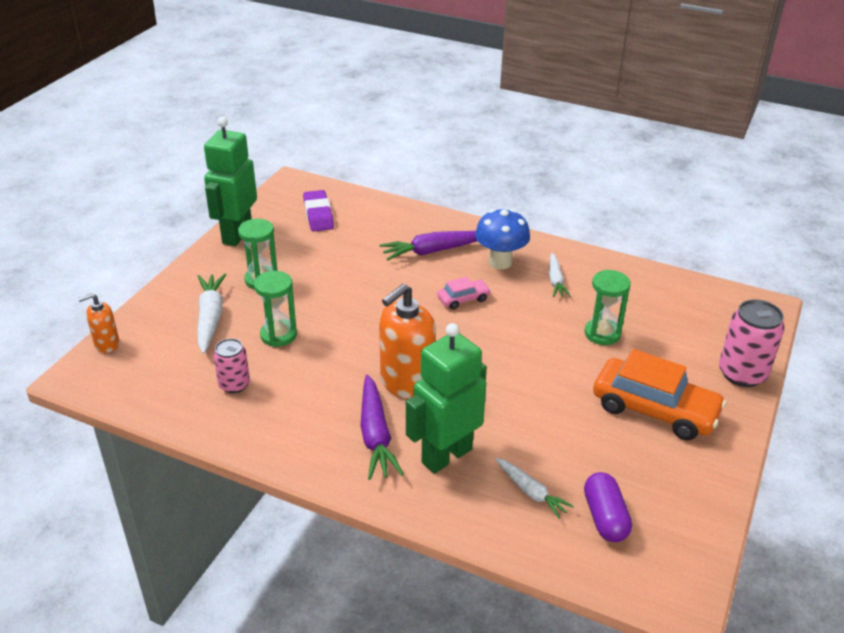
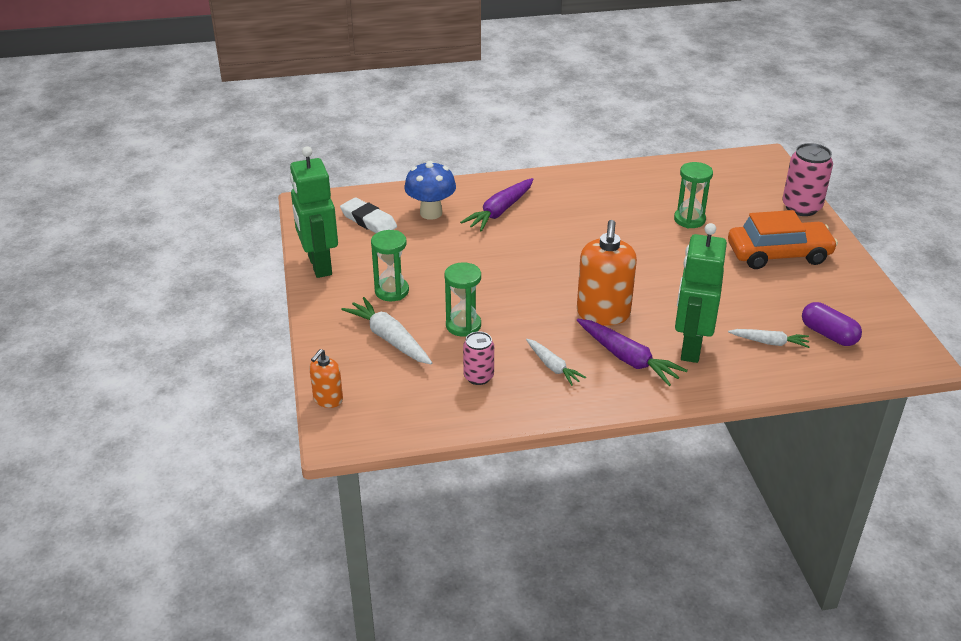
camera: 35 degrees left, 0 degrees up
(318, 214) = (368, 221): purple eraser -> white eraser
(463, 299) = (567, 237): pink car -> none
(500, 262) = (559, 199): blue mushroom -> blue mushroom (431, 213)
(555, 280) = (614, 196): white carrot -> white carrot (553, 367)

